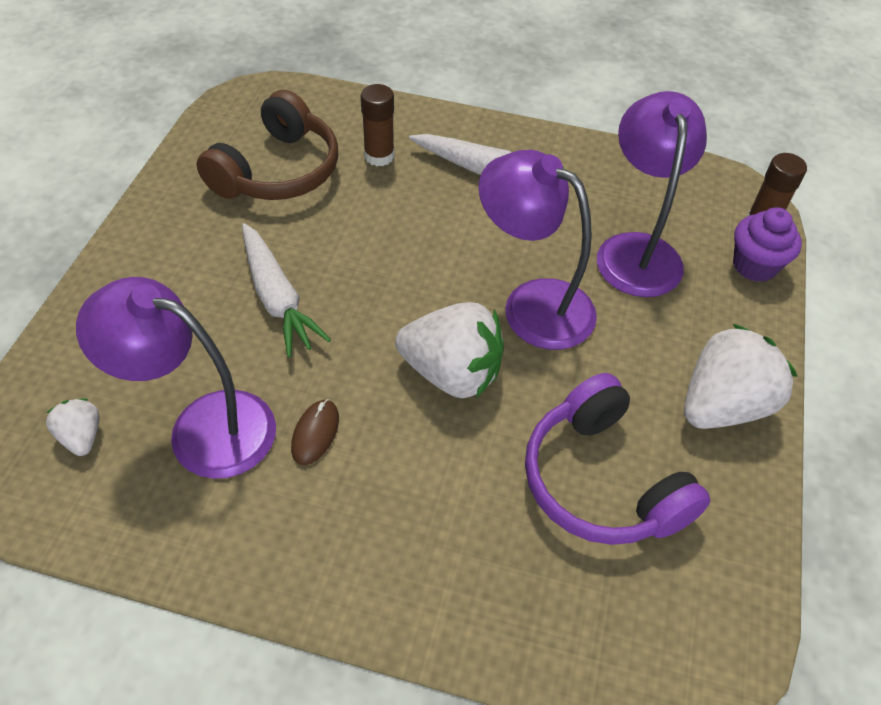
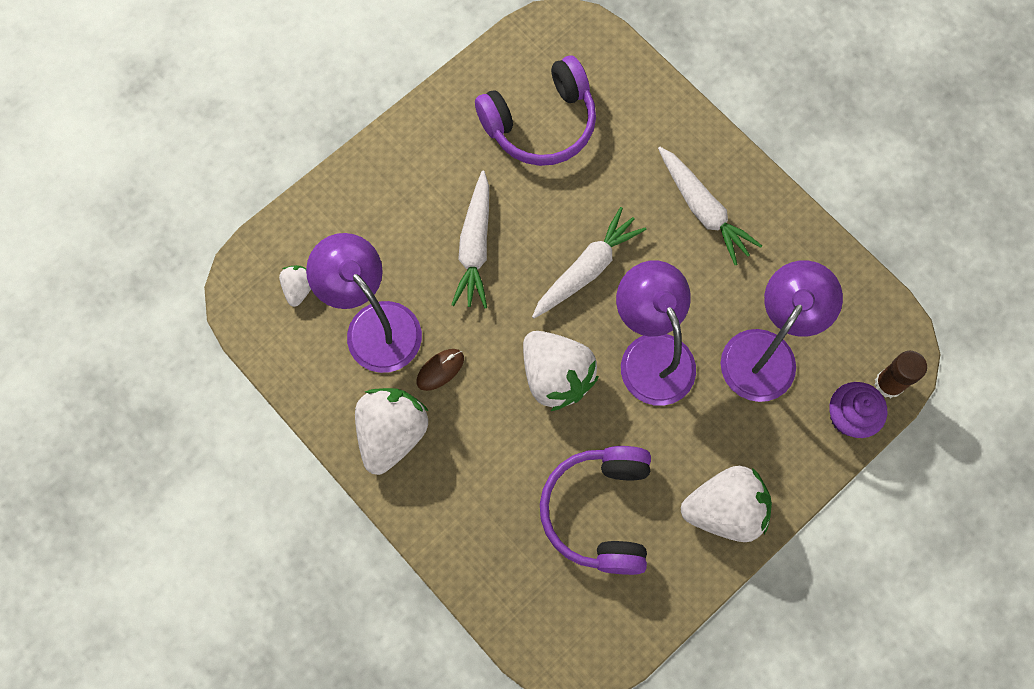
camera: 35 degrees right, 20 degrees up
(278, 171) = (541, 123): brown headphones -> purple headphones
(299, 534) = (392, 433): none -> white strawberry
(379, 156) = (628, 149): brown glue stick -> none
(411, 264) = (587, 269): none -> white carrot

